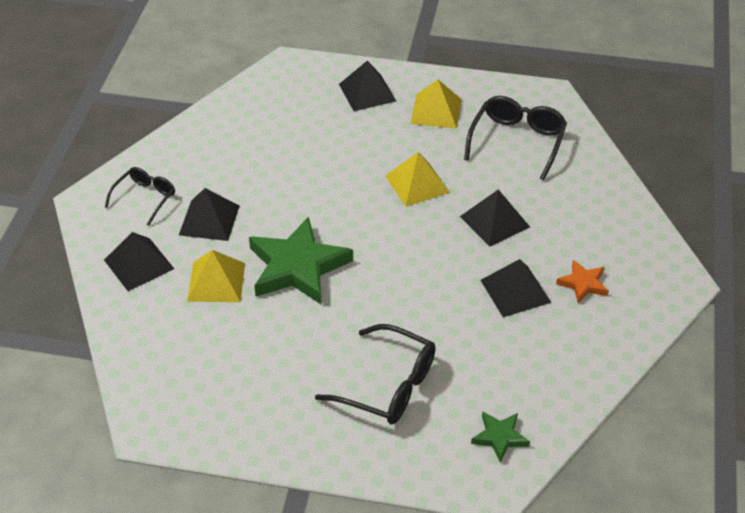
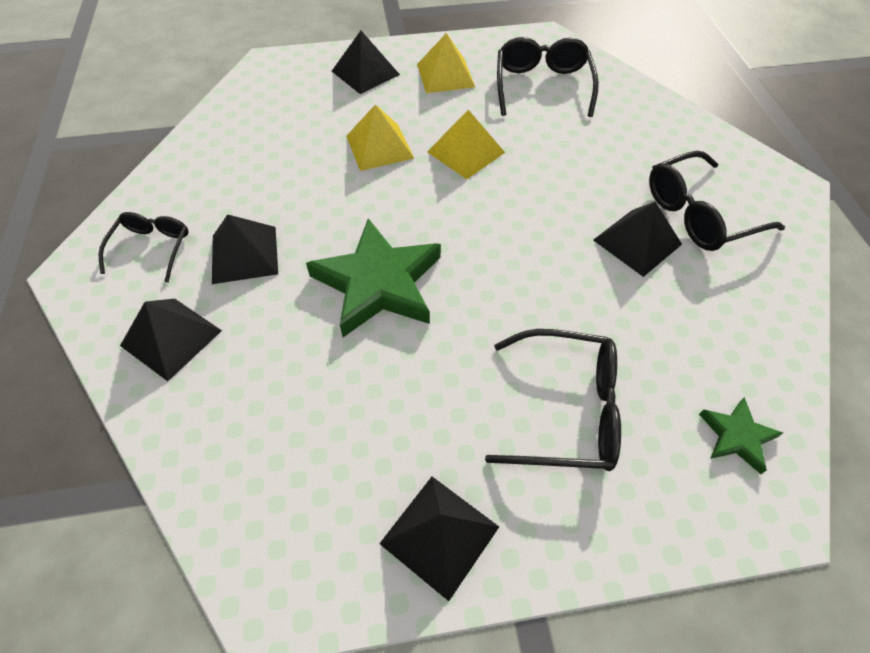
camera: 20 degrees left, 10 degrees up
(216, 281) = (284, 332): yellow pyramid -> yellow pyramid (379, 146)
(495, 221) = (569, 171): black pyramid -> black pyramid (439, 535)
(583, 284) = (700, 214): orange star -> black glasses

